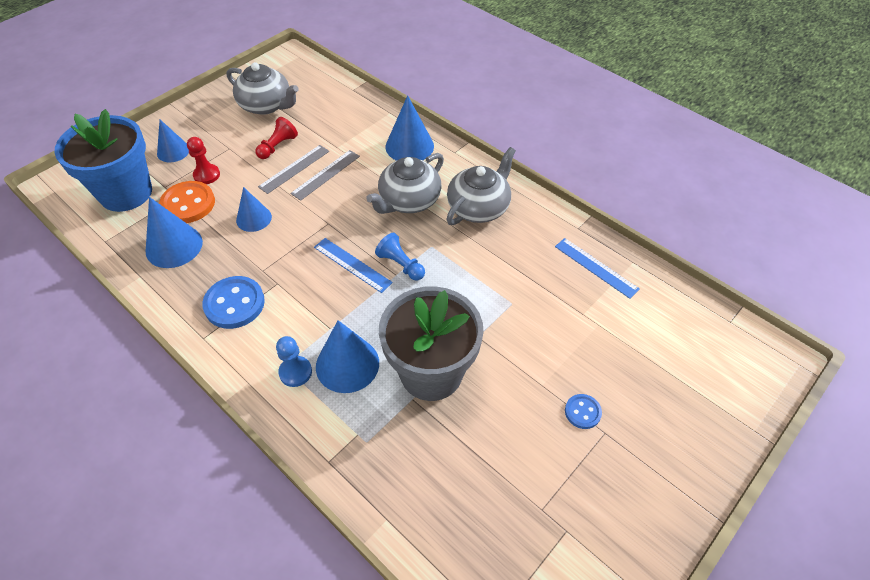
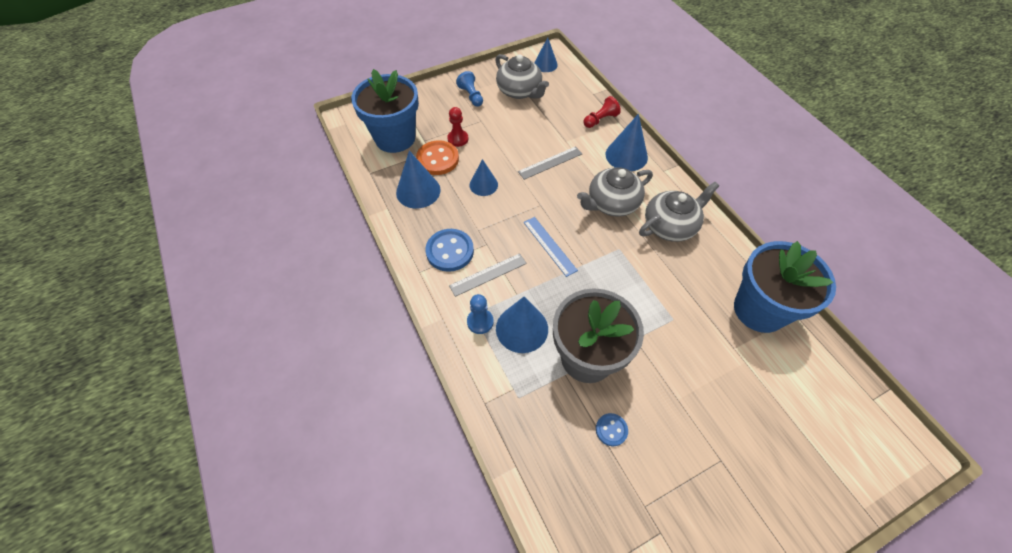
camera: 20 degrees right, 5 degrees up
(173, 151) = (438, 113): blue cone -> blue cone (545, 64)
(277, 146) = (519, 128): red pawn -> red pawn (600, 120)
(294, 169) = (526, 151): grey ruler -> grey ruler (488, 274)
(401, 265) = (589, 257): blue pawn -> blue pawn (471, 96)
(582, 412) = (706, 435): blue button -> blue button (611, 430)
(596, 267) = (759, 310): blue ruler -> blue flower pot

